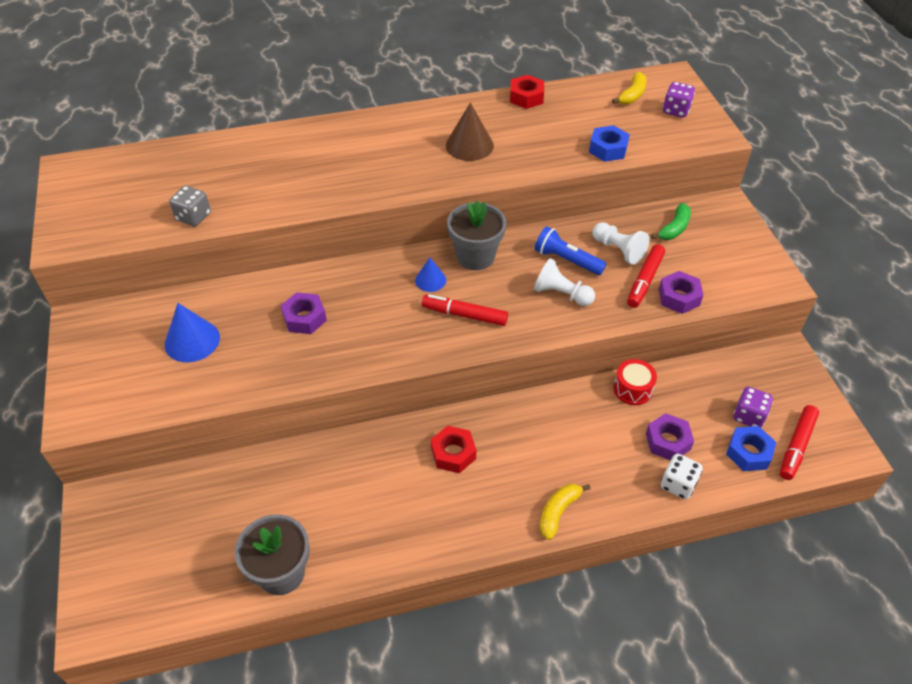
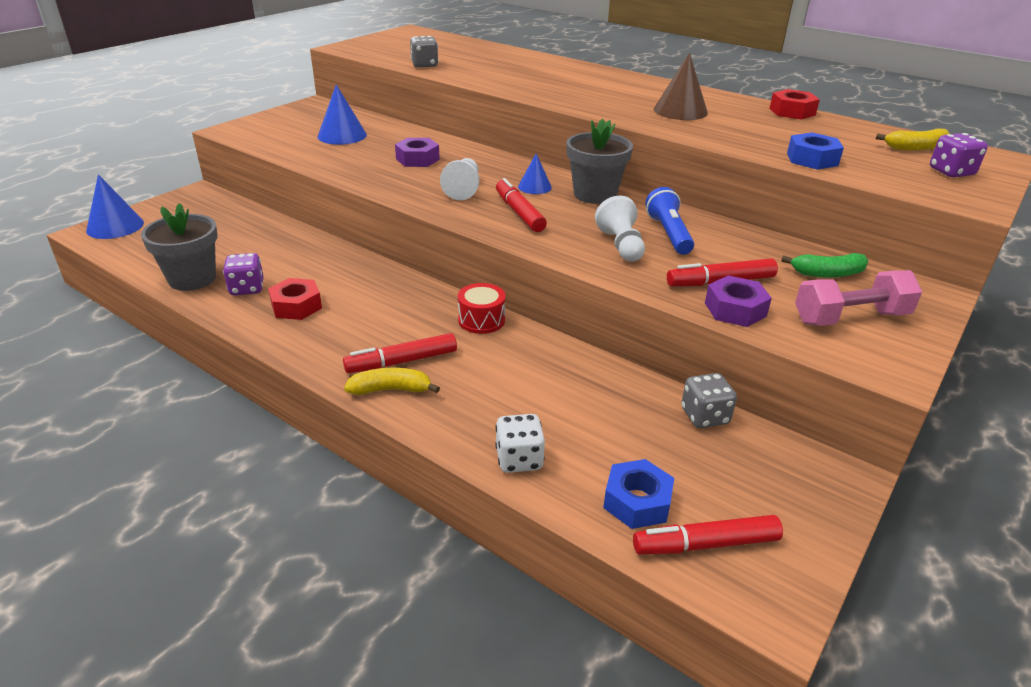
camera: 50 degrees right, 15 degrees down
(102, 600) = (115, 226): none -> blue cone
(453, 453) = (395, 306): red nut -> red nut (296, 306)
(530, 488) = (402, 361): none -> red marker
(618, 250) = (733, 254): white pawn -> white pawn (463, 189)
(632, 389) = (607, 376): red drum -> red drum (481, 320)
(667, 441) = (570, 428): purple nut -> none
(703, 372) = (704, 416): none -> grey dice
(724, 257) = (850, 318): none -> pink dumbbell
(748, 416) = (693, 479): purple dice -> purple dice (247, 288)

